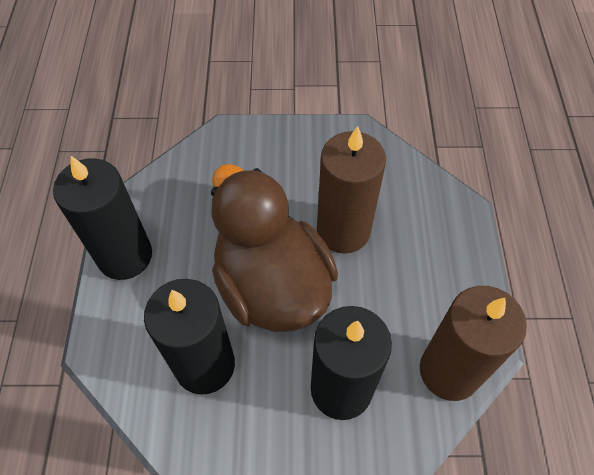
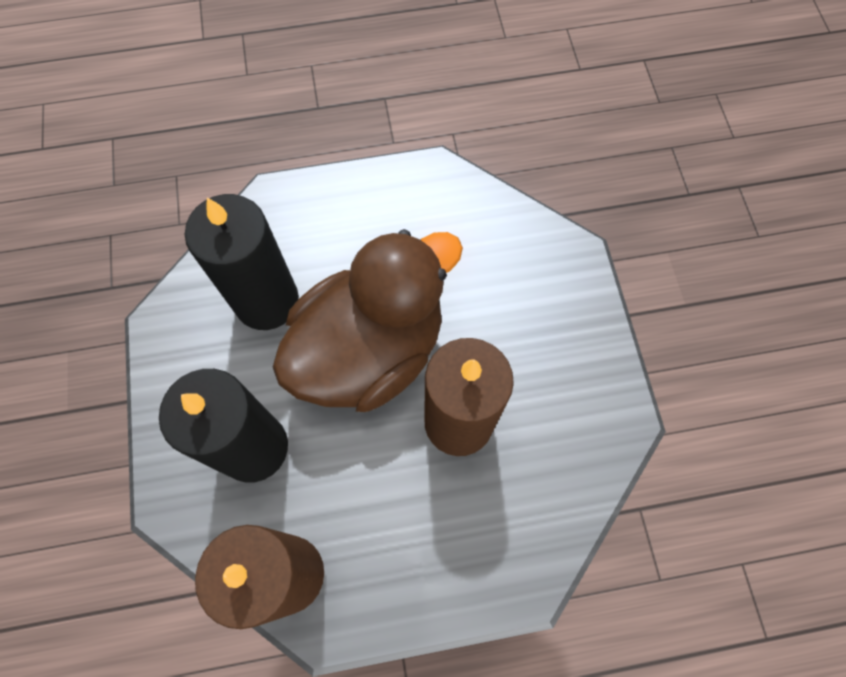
camera: 80 degrees right, 10 degrees up
(125, 256) = (380, 193): black candle -> none

